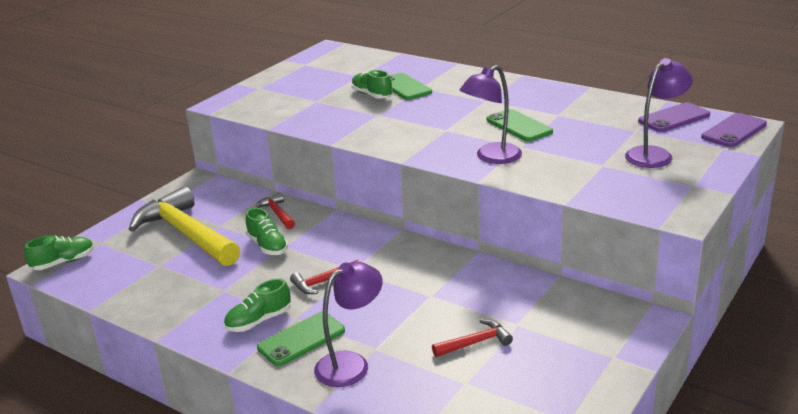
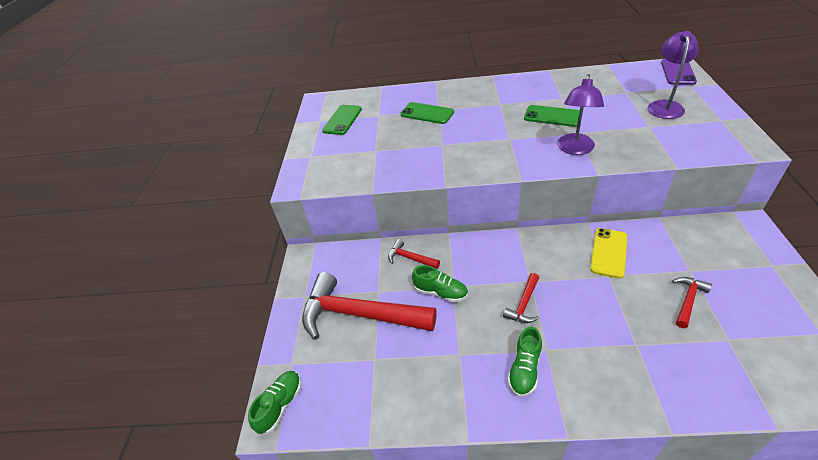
camera: 30 degrees left, 15 degrees up
(186, 234) = (359, 314): yellow hammer -> red hammer
(301, 339) = (577, 368): green phone -> green phone (342, 120)
(351, 364) = (640, 369): purple lamp -> none
(372, 95) = (412, 129): green shoe -> none
(459, 280) = (609, 253): none -> yellow phone
(674, 118) = (632, 75): purple phone -> none

